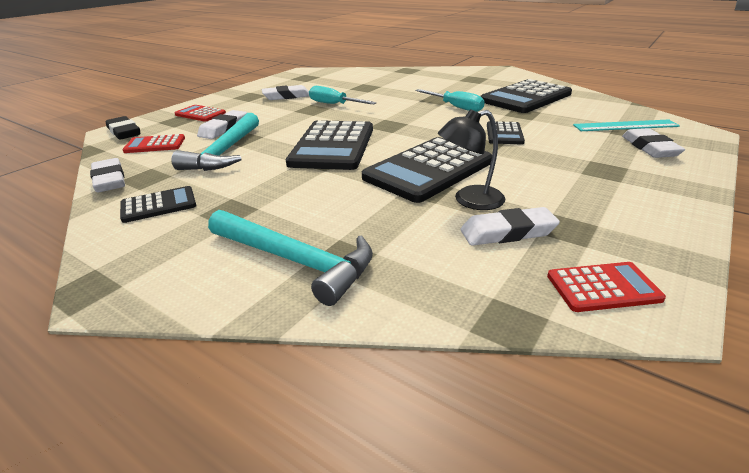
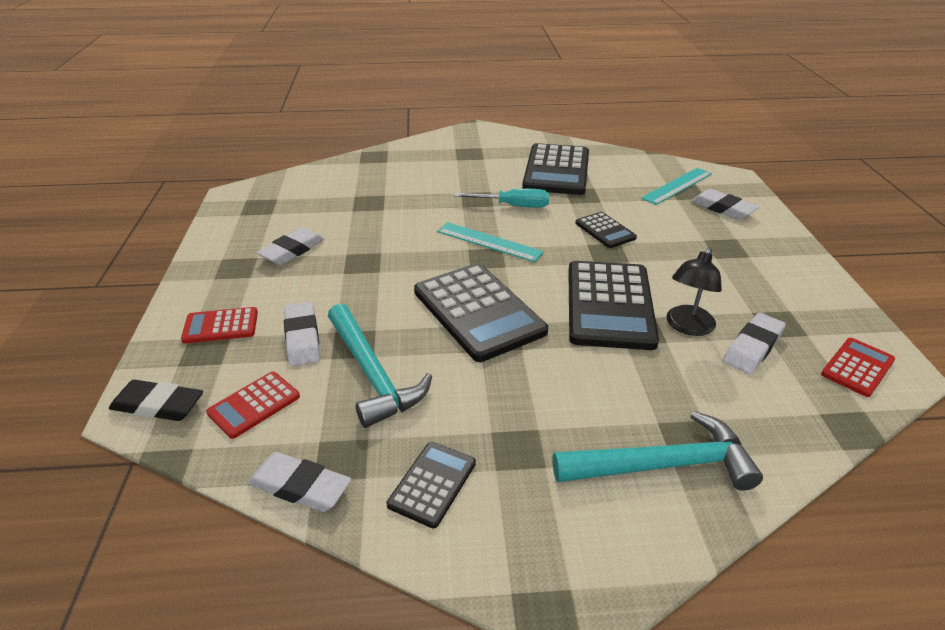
camera: 40 degrees left, 5 degrees up
(334, 104) = (377, 245): turquoise screwdriver -> none
(404, 119) = (489, 242): none -> turquoise ruler

